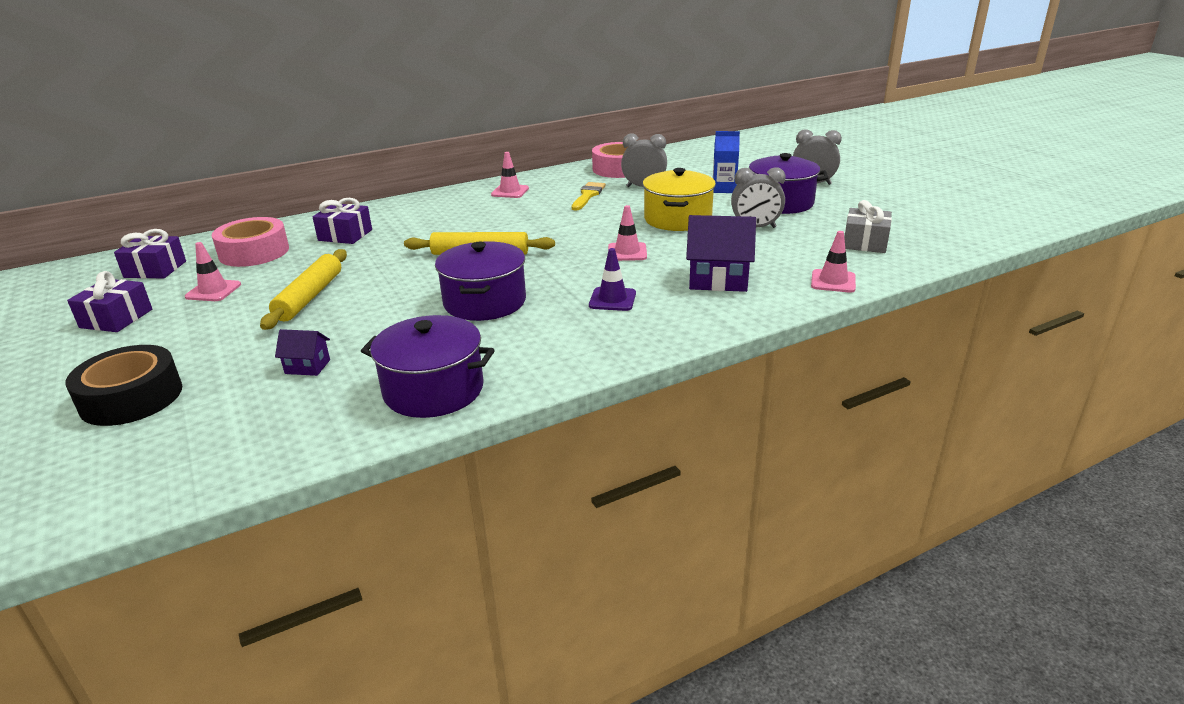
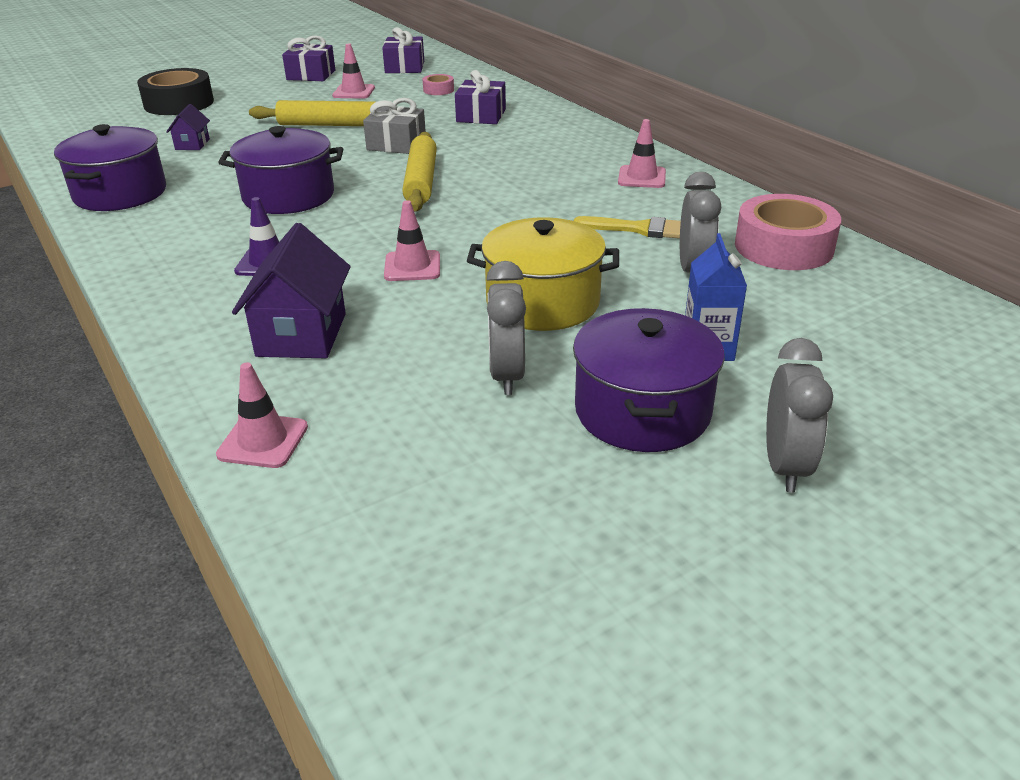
camera: 85 degrees right, 5 degrees up
(254, 252) = (438, 90): pink tape -> pink tape, size x0.47
(865, 242) = (426, 502): grey gift -> grey gift (396, 144)

